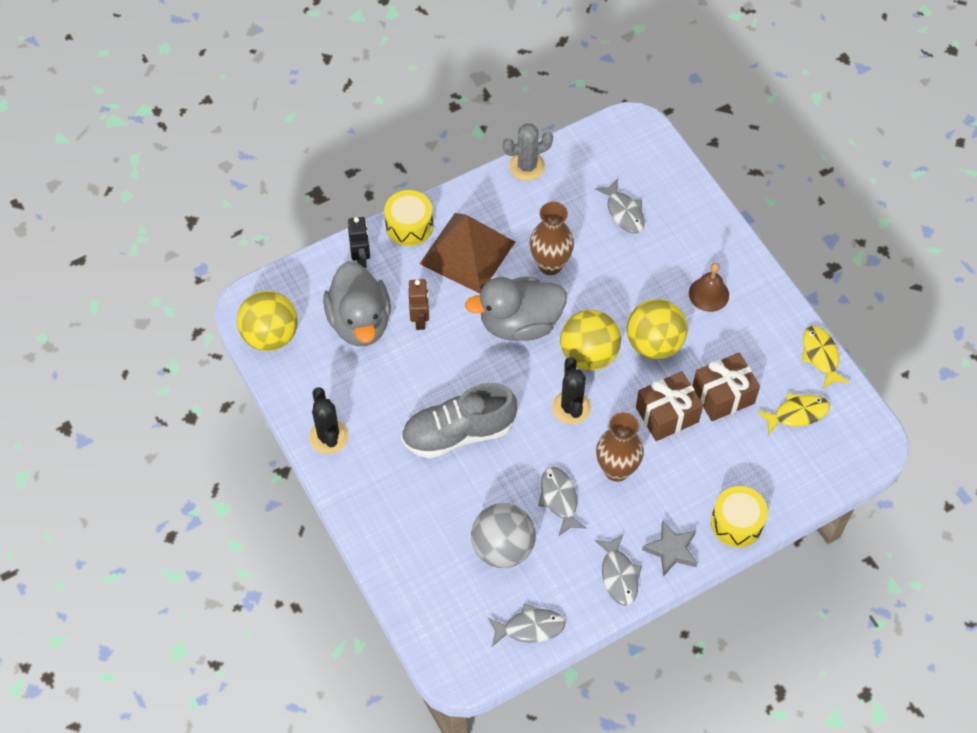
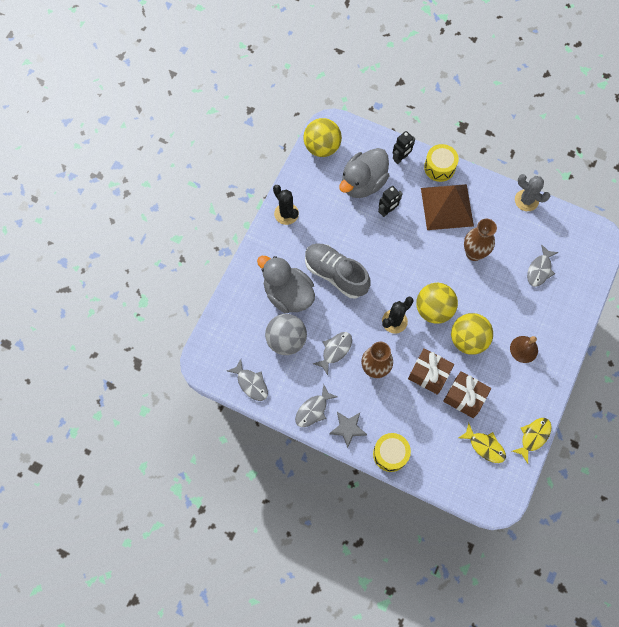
camera: 55 degrees right, 10 degrees up
(328, 436) = (286, 214): black cactus -> black cactus turned 75 degrees counterclockwise
(420, 320) = (387, 211): brown robot -> black robot
(519, 323) = (425, 261): grey duck -> grey duck (288, 294)

